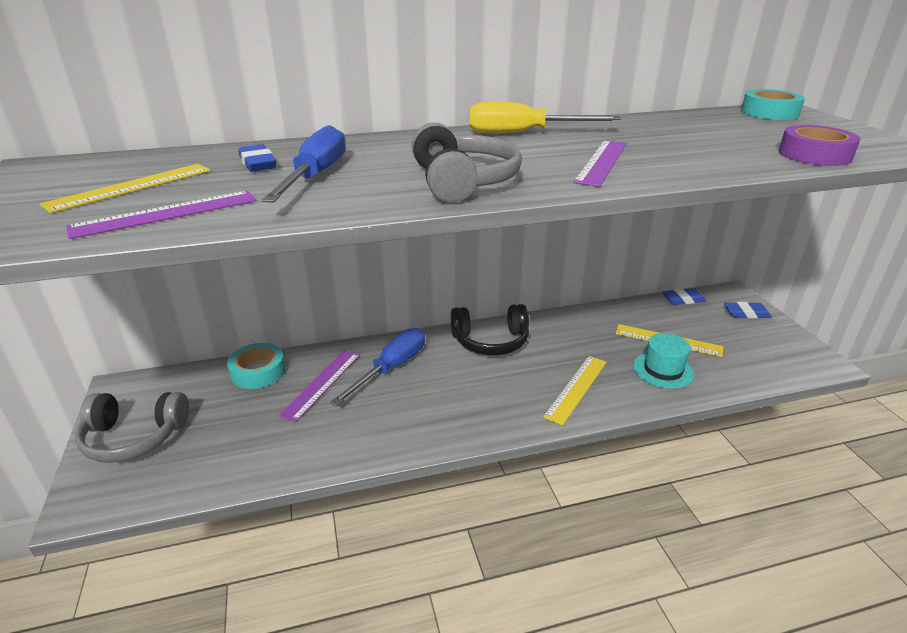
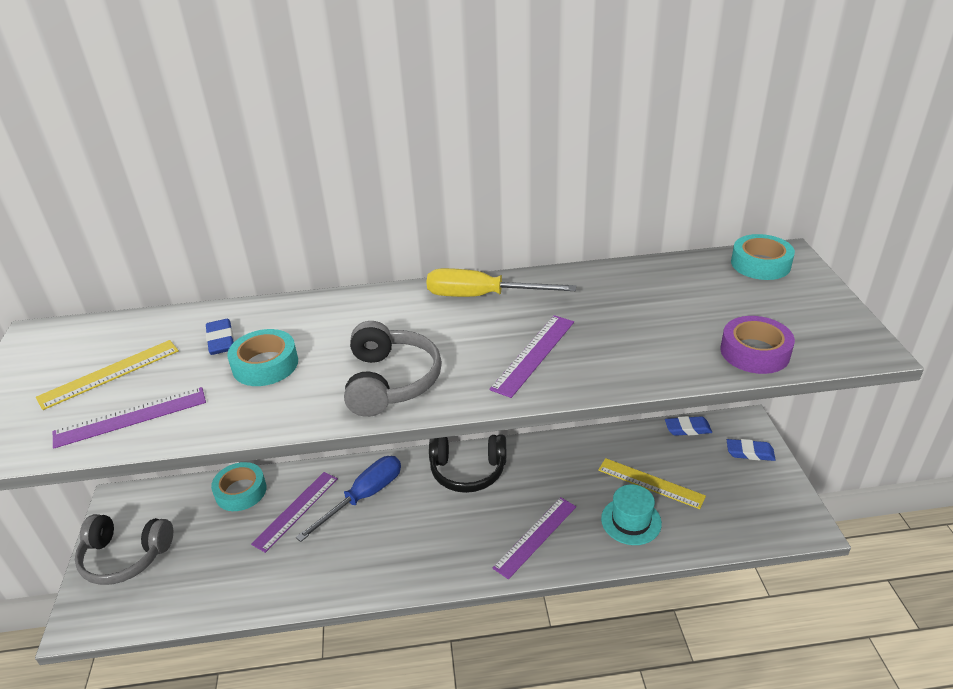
camera: 10 degrees right, 5 degrees up
(315, 176) = (265, 364): blue screwdriver -> turquoise tape
(576, 388) = (535, 536): yellow ruler -> purple ruler

